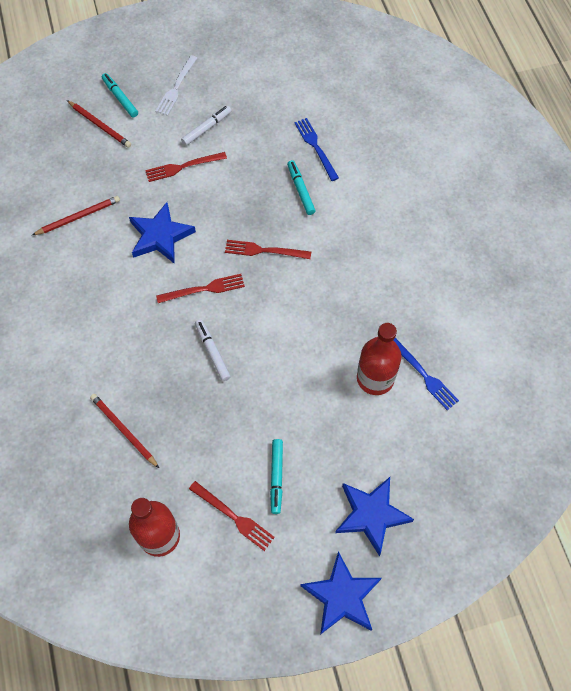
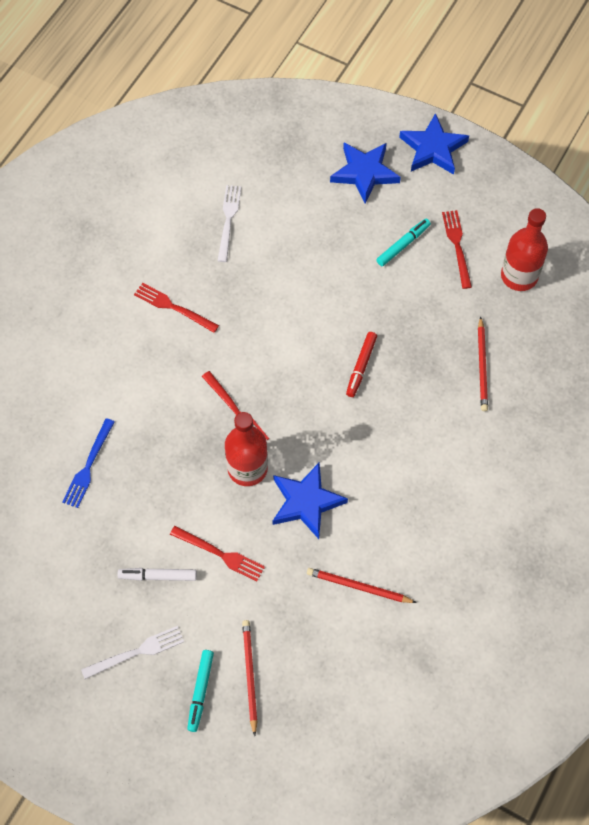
camera: 135 degrees left, 0 degrees up
(204, 289) = (317, 422): red fork -> red fork (173, 307)
(212, 352) = (361, 366): white marker -> red marker
(300, 190) = (148, 437): turquoise marker -> none
(375, 378) = (264, 247): red bottle -> red bottle (247, 468)
(424, 375) = (228, 220): blue fork -> white fork

